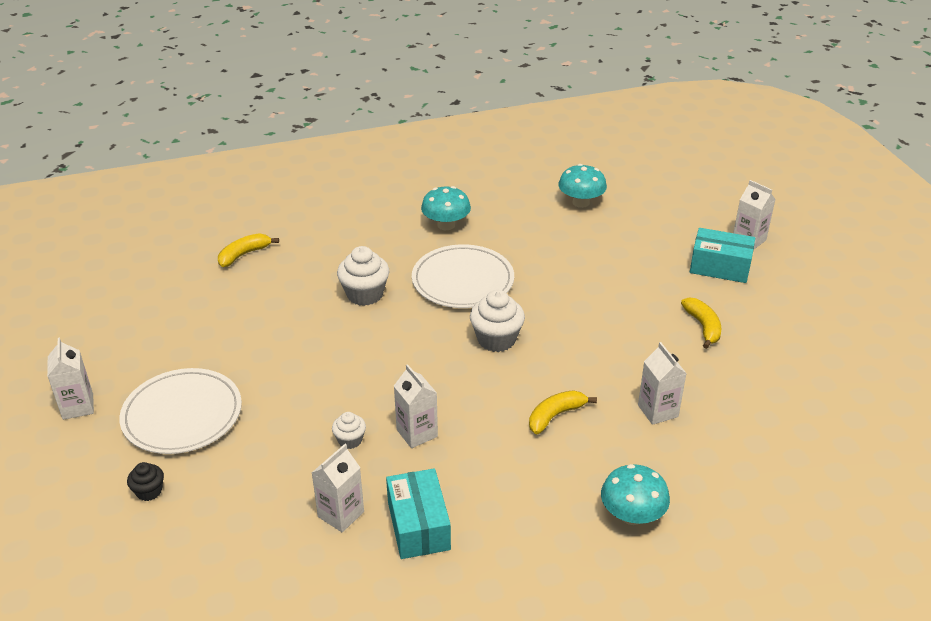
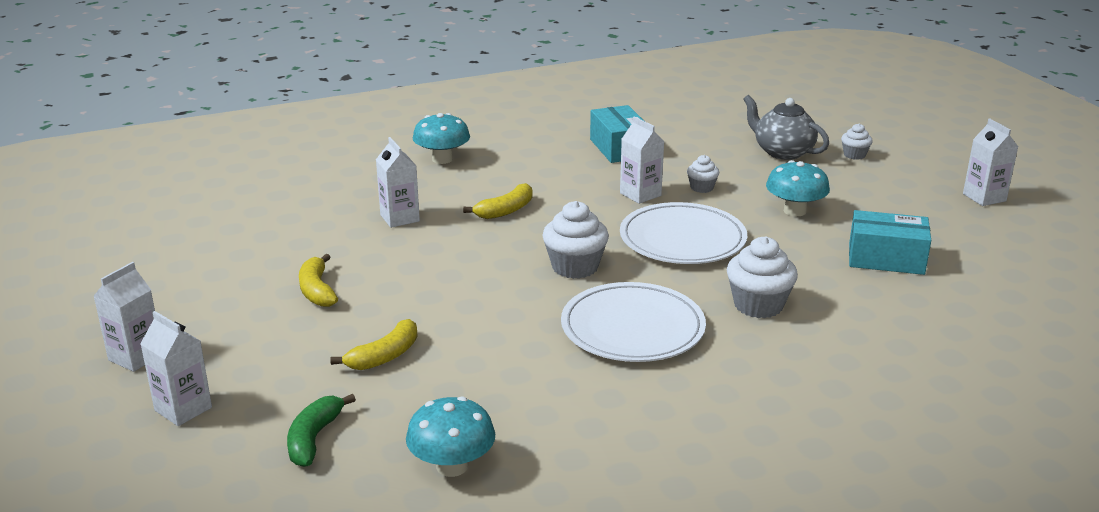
camera: 175 degrees right, 10 degrees down
(149, 491) = (854, 155): black cupcake -> white cupcake
(182, 415) = (876, 196): white plate -> white plate (682, 239)
(228, 504) = (782, 152): none -> grey teapot
(244, 255) = (965, 346): yellow banana -> yellow banana (384, 356)
(341, 514) = (685, 151): white carton -> white carton (136, 357)
(446, 225) = (683, 409): turquoise mushroom -> turquoise mushroom (794, 211)
(662, 220) = (313, 438): none -> green banana
(720, 267) = (255, 364): turquoise box -> turquoise box (886, 259)

